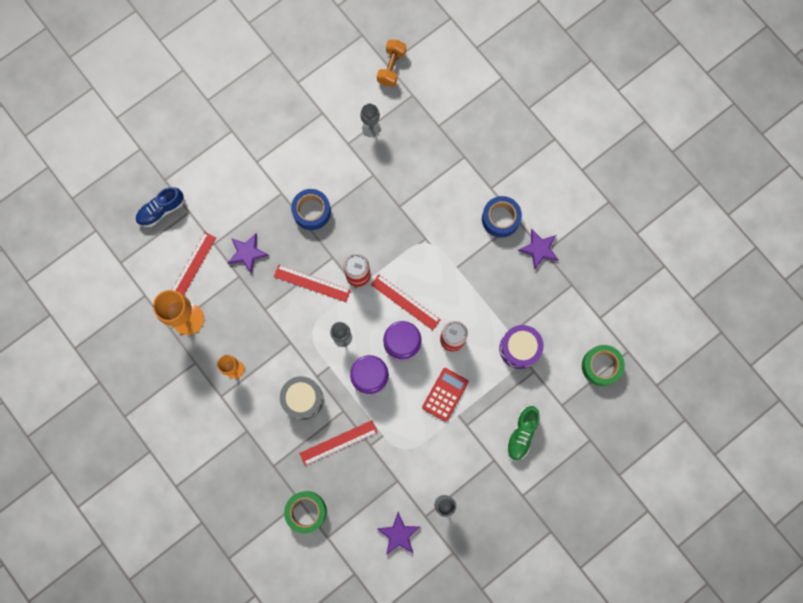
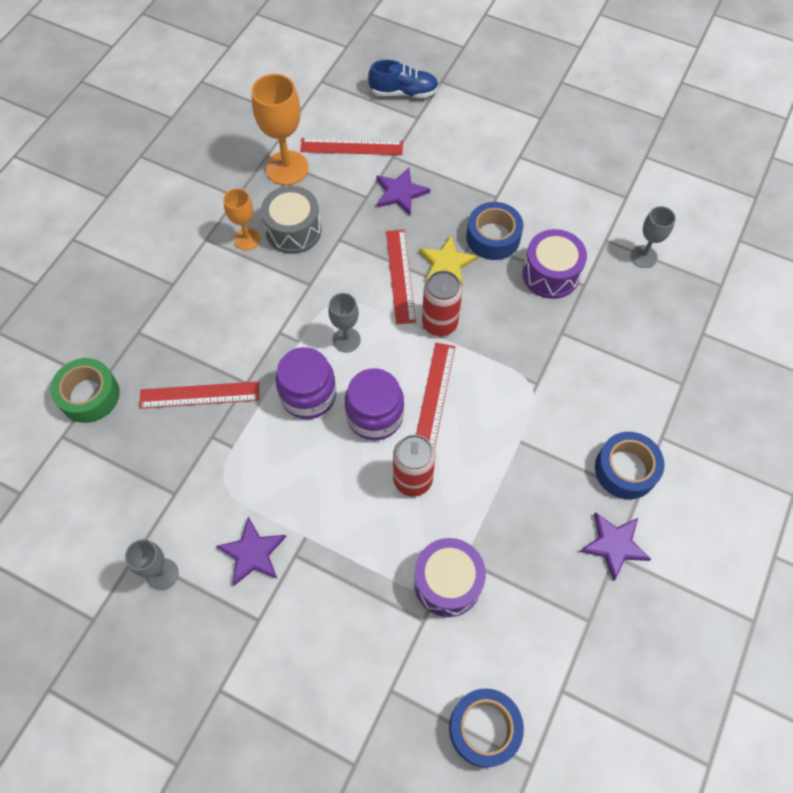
camera: 65 degrees right, 15 degrees down
(161, 210) = (404, 92): blue shoe -> blue shoe turned 150 degrees clockwise
(303, 399) = (242, 329): grey drum -> grey drum (293, 230)
(317, 250) = (446, 263): none -> yellow star
(338, 443) = (199, 395): red ruler -> red ruler turned 45 degrees counterclockwise
(356, 191) = (550, 274): none -> purple drum
(391, 67) = (739, 246): orange dumbbell -> none
(398, 534) = (95, 529): purple star -> purple star (252, 553)
(445, 394) = (327, 504): red calculator -> none
(521, 434) = (316, 645): green shoe -> none
(601, 366) = (484, 728): green tape -> blue tape

